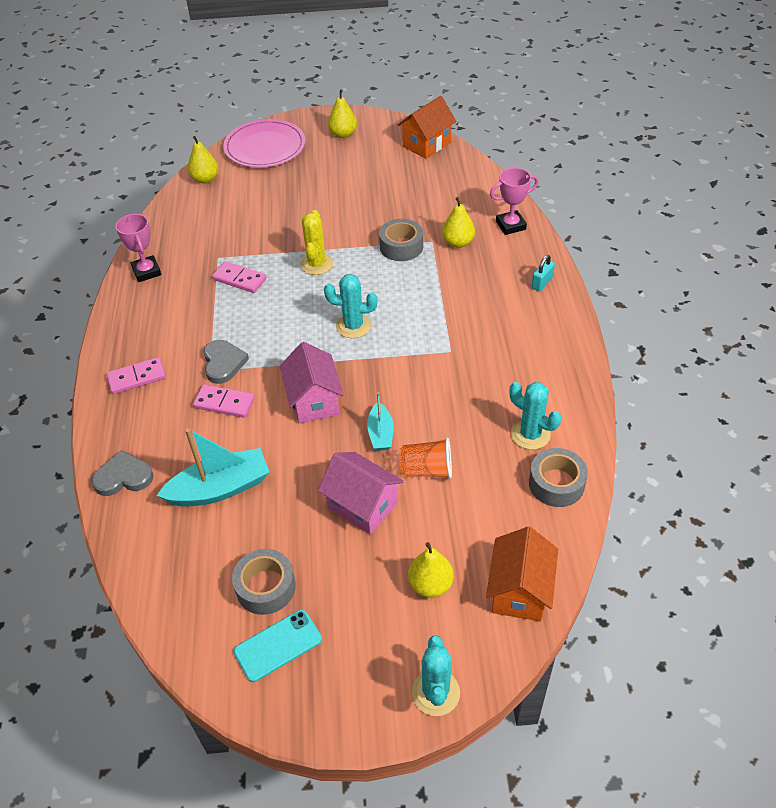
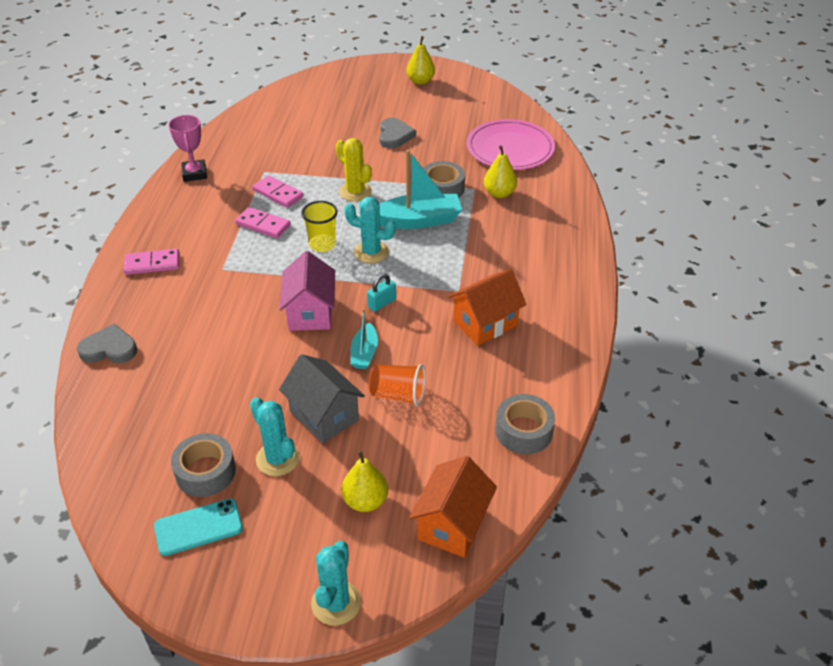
camera: 10 degrees right, 5 degrees down
(205, 179) = (277, 102): yellow pear -> none
(220, 488) = (194, 375): turquoise boat -> turquoise boat (418, 220)
(223, 363) = (236, 264): grey heart -> grey heart (394, 135)
(224, 403) = (225, 300): pink domino -> pink domino (263, 225)
(265, 147) = (342, 82): pink plate -> pink plate (510, 148)
(302, 326) = (322, 244): none -> yellow cup
(316, 264) = (355, 192): yellow cactus -> yellow cactus turned 60 degrees counterclockwise
(362, 505) = (324, 416): pink house -> grey house
(426, 144) = (498, 101): orange house -> orange house (485, 323)
(510, 225) = (557, 186): pink trophy -> none
(530, 434) = (512, 380): turquoise cactus -> turquoise cactus (277, 459)
(542, 283) = (571, 243): turquoise padlock -> turquoise padlock (382, 303)

